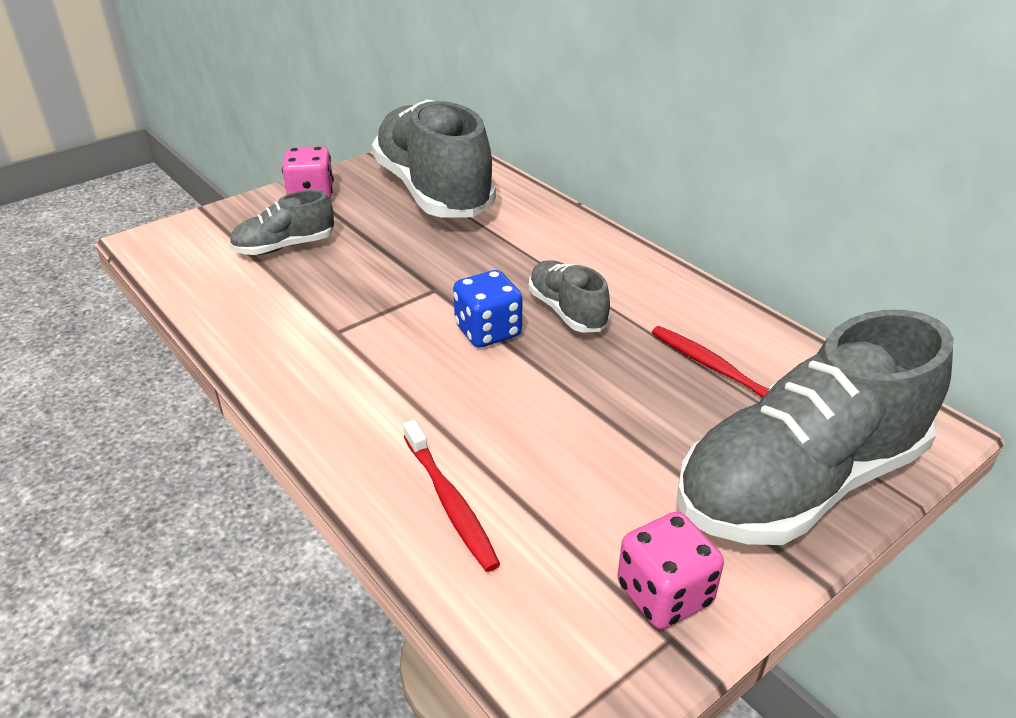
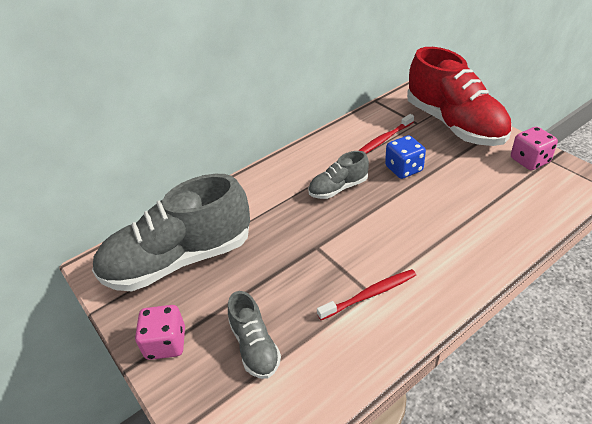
camera: 85 degrees left, 5 degrees up
(450, 503) = (504, 224): red toothbrush -> red toothbrush (370, 294)
(488, 331) = (361, 219): blue dice -> blue dice (404, 169)
(800, 482) = (454, 124): grey shoe -> red shoe

